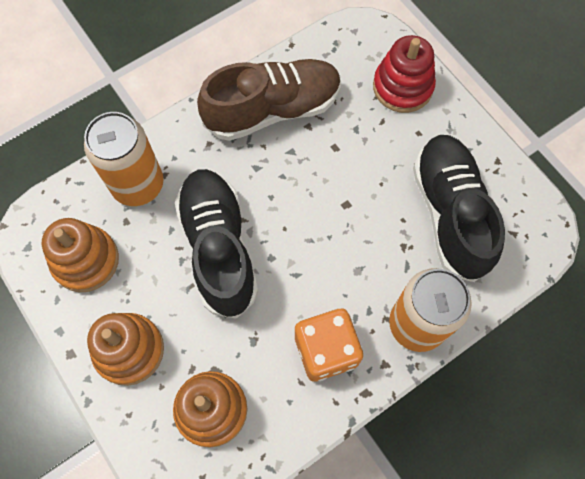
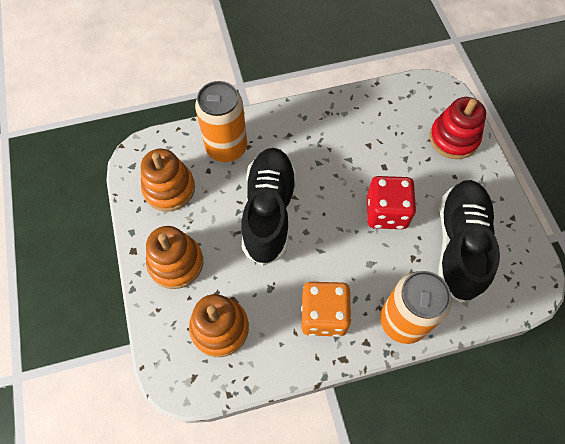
camera: 20 degrees right, 5 degrees down
(273, 110) = (346, 125): brown shoe -> none
(356, 202) = (386, 212): none -> red dice

